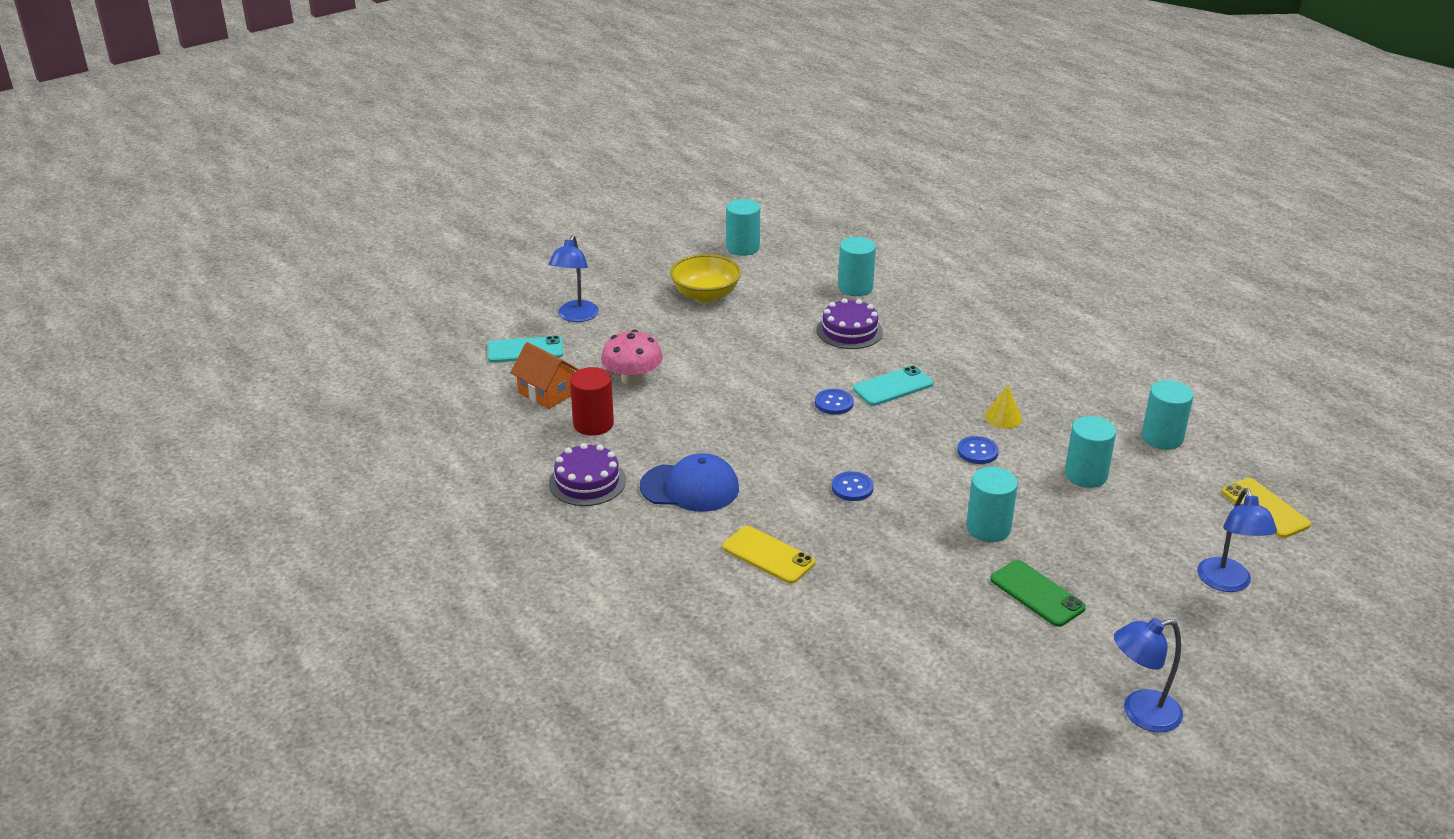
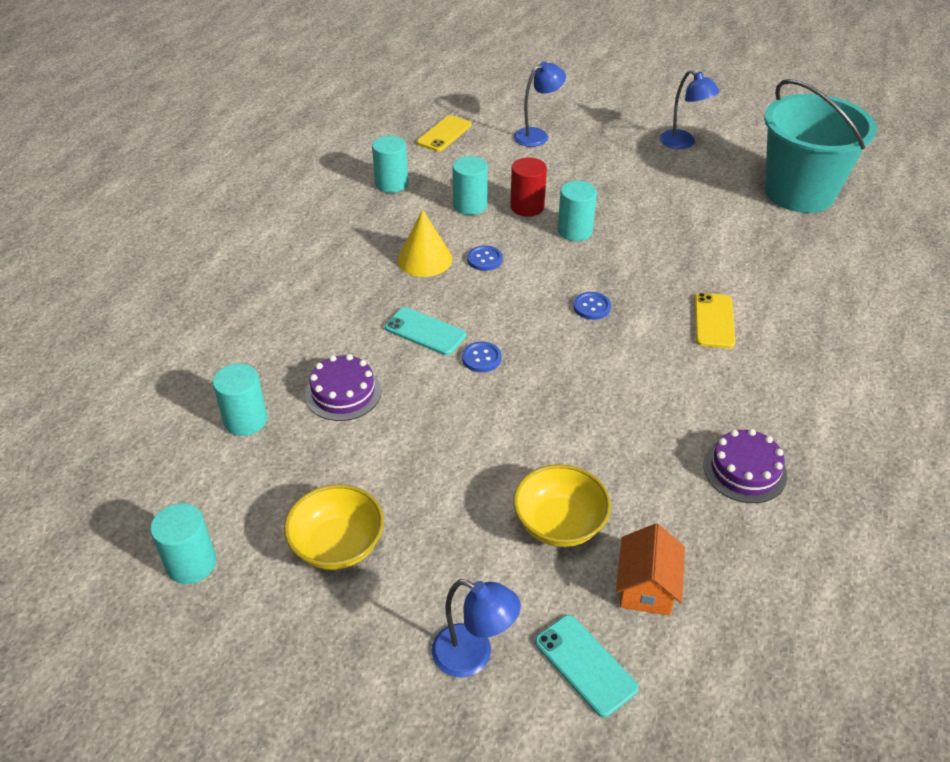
camera: 120 degrees left, 10 degrees up
(575, 317) = (473, 656): blue lamp -> blue lamp turned 45 degrees clockwise
(593, 424) = (661, 514): red cylinder -> red cylinder (527, 207)
(632, 379) = (559, 524): pink mushroom -> yellow bowl
(690, 487) = (683, 398): blue cap -> none
(946, 764) = (799, 192): none -> turquoise bucket
(1003, 417) = (424, 259): yellow cone -> yellow cone, size x1.64
(1037, 594) = (622, 196): green phone -> none

